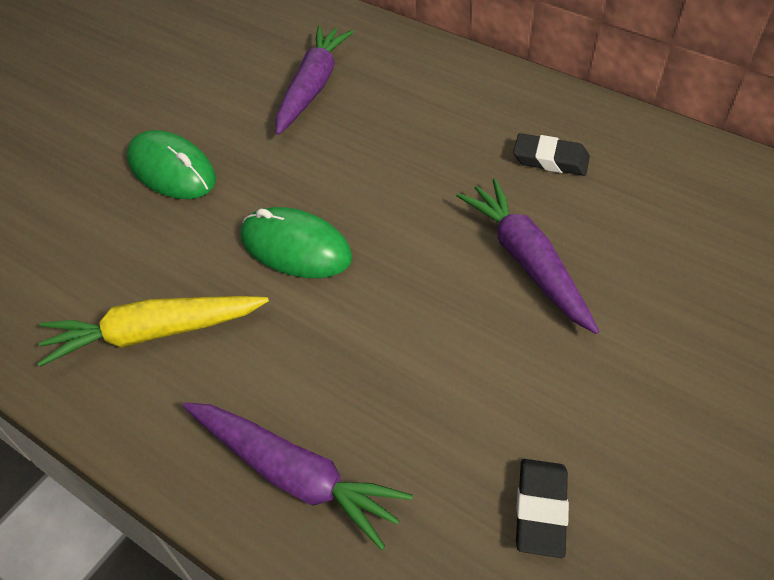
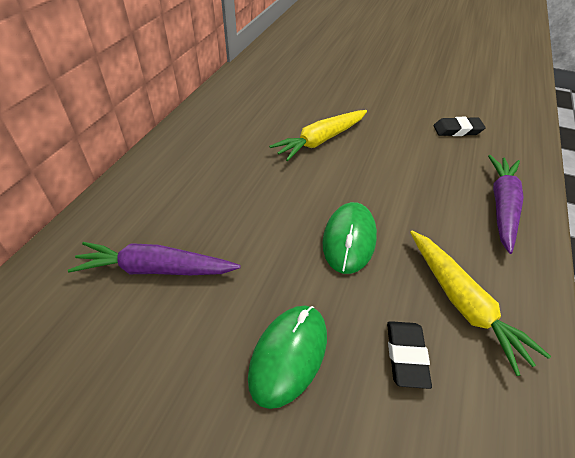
camera: 105 degrees left, 5 degrees down
(527, 261) = (321, 140): purple carrot -> yellow carrot
(550, 159) = (235, 136): black eraser -> black eraser (406, 356)

